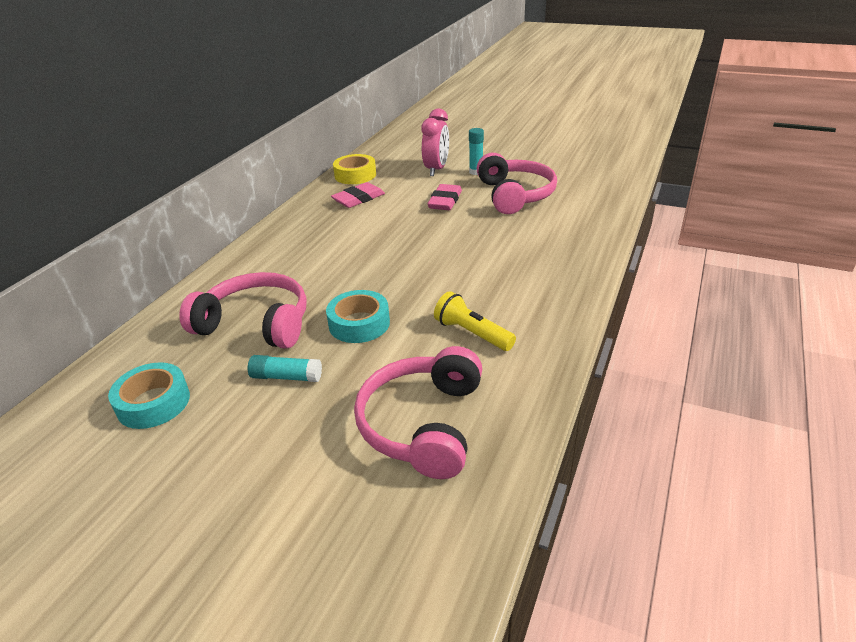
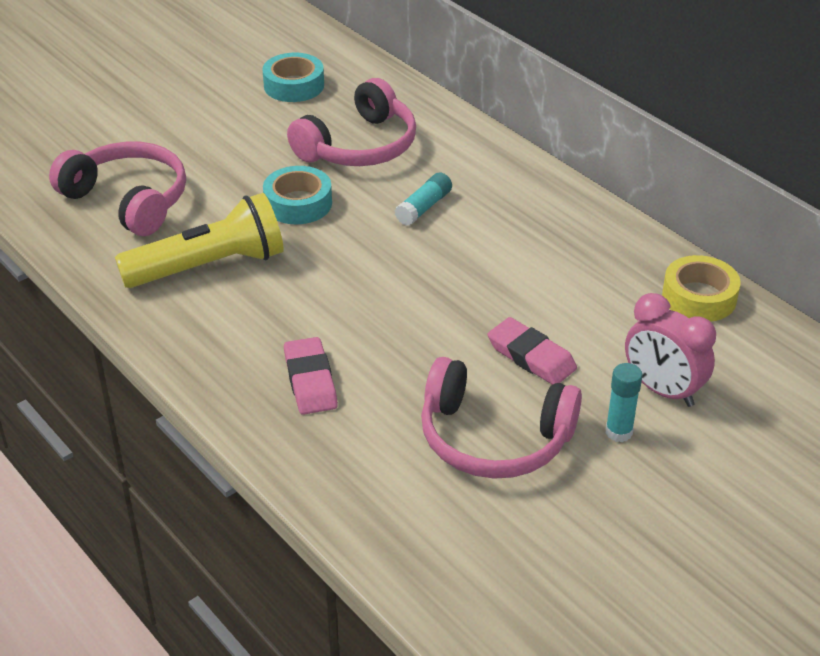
camera: 115 degrees right, 5 degrees up
(286, 377) = (260, 148): turquoise glue stick -> turquoise glue stick (424, 207)
(358, 199) = (604, 278): pink eraser -> pink eraser (310, 380)
(472, 333) = (209, 266): yellow flashlight -> yellow flashlight, size x1.68

